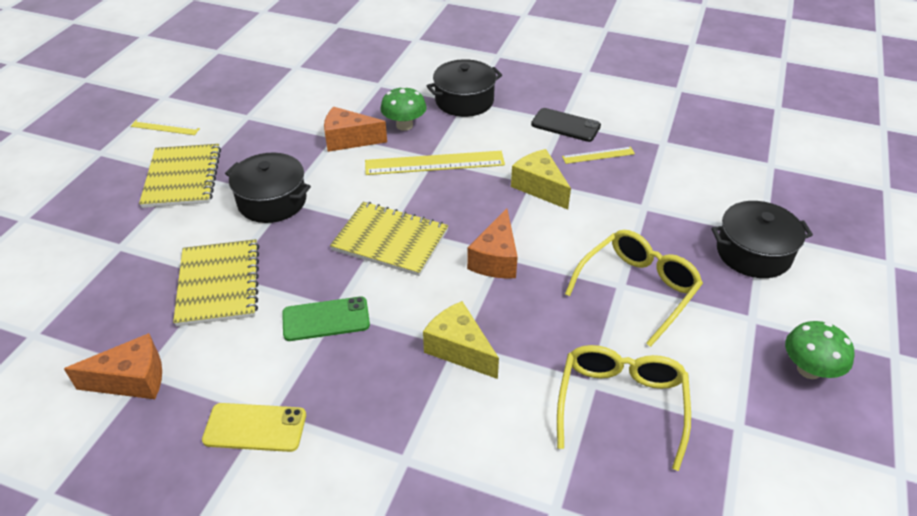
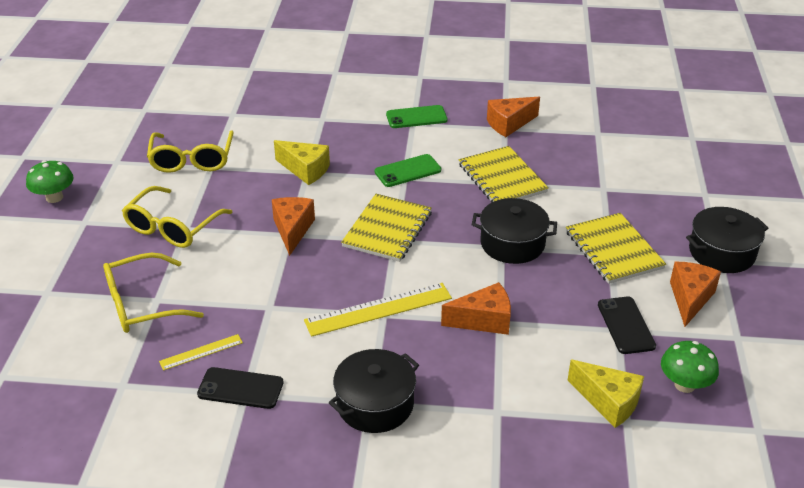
camera: 165 degrees right, 5 degrees down
(165, 127) = (690, 299): yellow ruler -> orange cheese
(237, 118) = (626, 325): none -> black phone
(255, 427) = (416, 117): yellow phone -> green phone
(390, 240) = (387, 229): yellow notebook -> yellow notebook turned 75 degrees counterclockwise
(404, 125) = (432, 351): green mushroom -> green mushroom (684, 385)
(539, 187) = (263, 301): yellow cheese -> yellow cheese (608, 402)
(659, 204) = (141, 304): none -> yellow glasses
(753, 253) = (62, 273): black pot -> black pot (721, 252)

